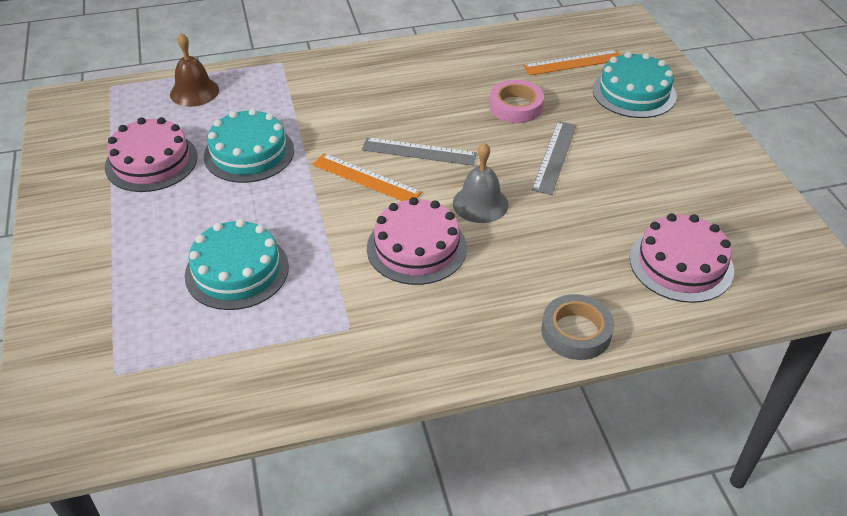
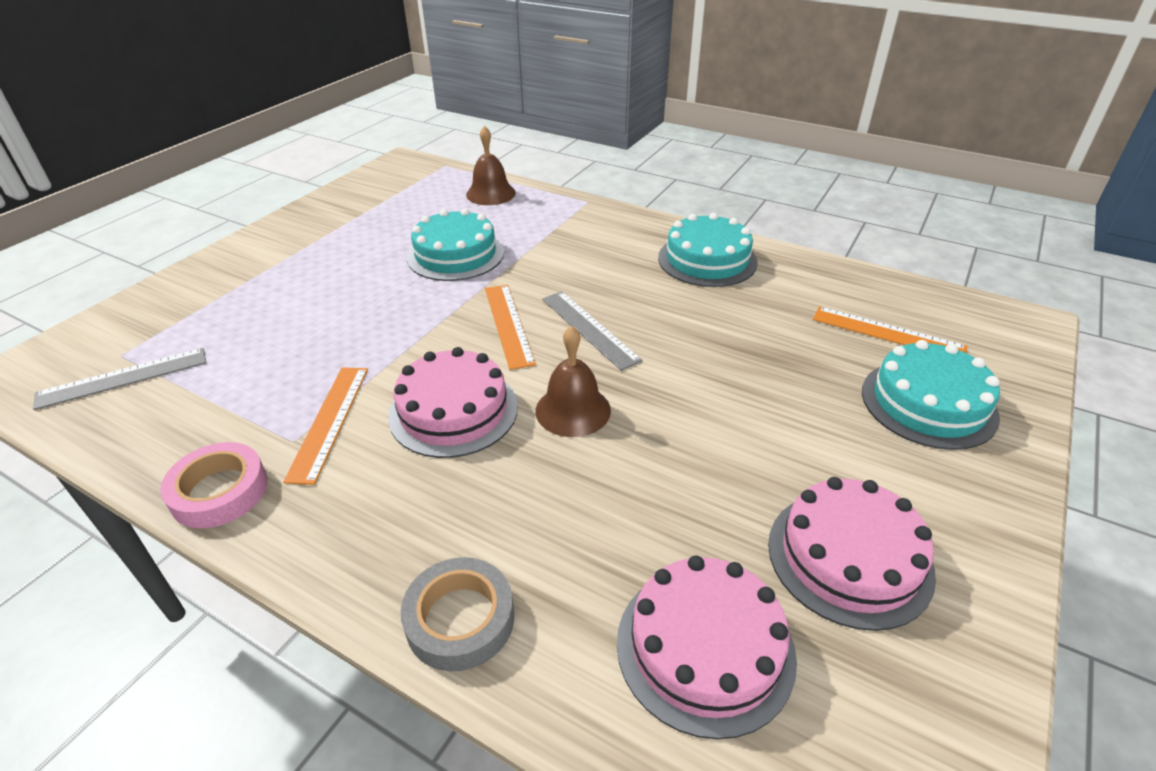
camera: 45 degrees right, 5 degrees down
(151, 162) = (385, 226): pink cake -> pink cake (849, 557)
(237, 271) = (303, 335): turquoise cake -> turquoise cake (707, 260)
(353, 303) = (329, 421): none -> orange ruler
(480, 203) = (573, 410): grey bell -> brown bell
(515, 106) = (751, 341): pink tape -> pink tape (219, 491)
(554, 157) = (722, 414): grey ruler -> grey ruler (123, 378)

